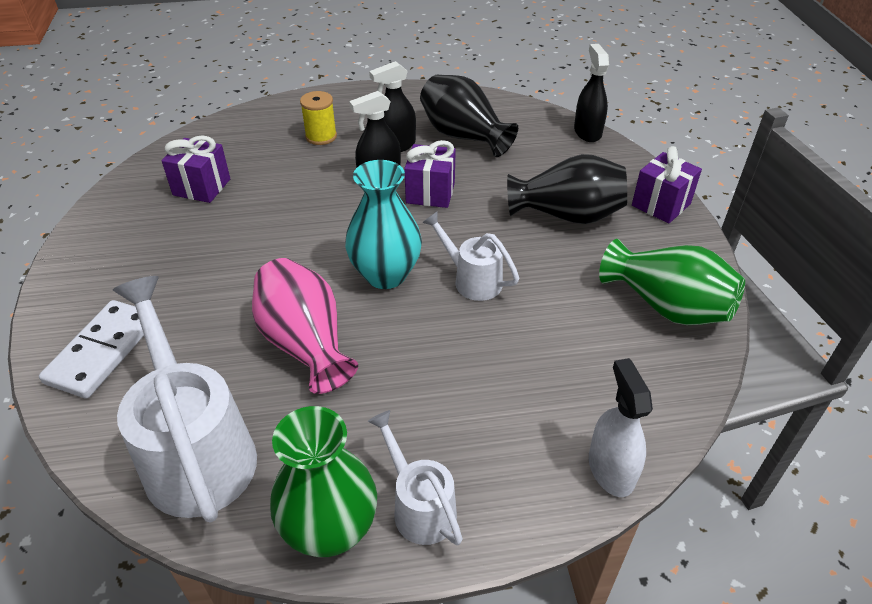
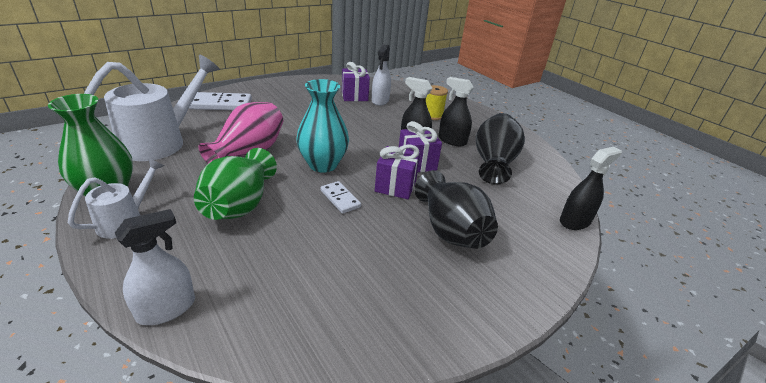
camera: 60 degrees right, 10 degrees down
(239, 167) = (380, 101): none -> white spray bottle
(472, 280) = (340, 199): white watering can -> white domino
(661, 205) = (521, 287): purple gift -> purple gift (395, 186)
(666, 306) = (377, 315): green vase -> green vase (239, 205)

